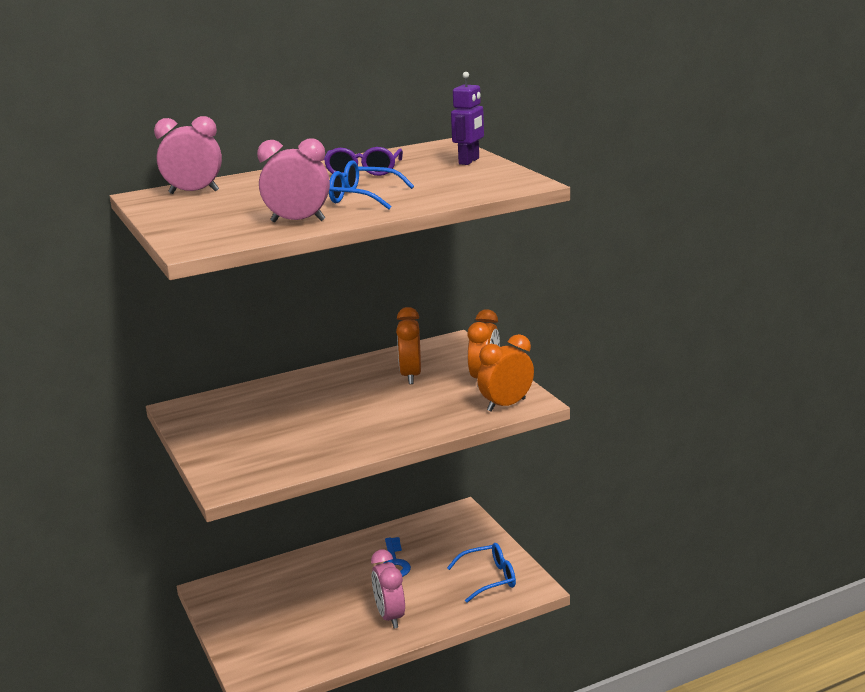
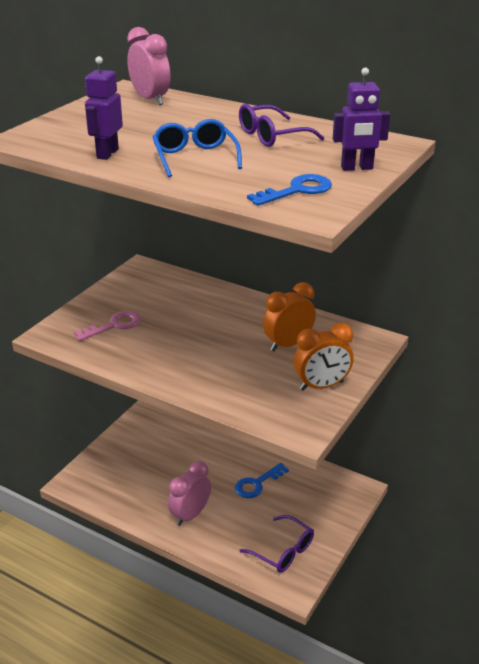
camera: 55 degrees right, 10 degrees up
(263, 446) = (114, 325): none -> pink key
(298, 221) = (107, 154): pink clock -> purple robot
(480, 181) = (297, 190): none -> blue key
(489, 578) = (283, 551): blue glasses -> purple glasses
(506, 405) = (283, 418): orange clock -> none

